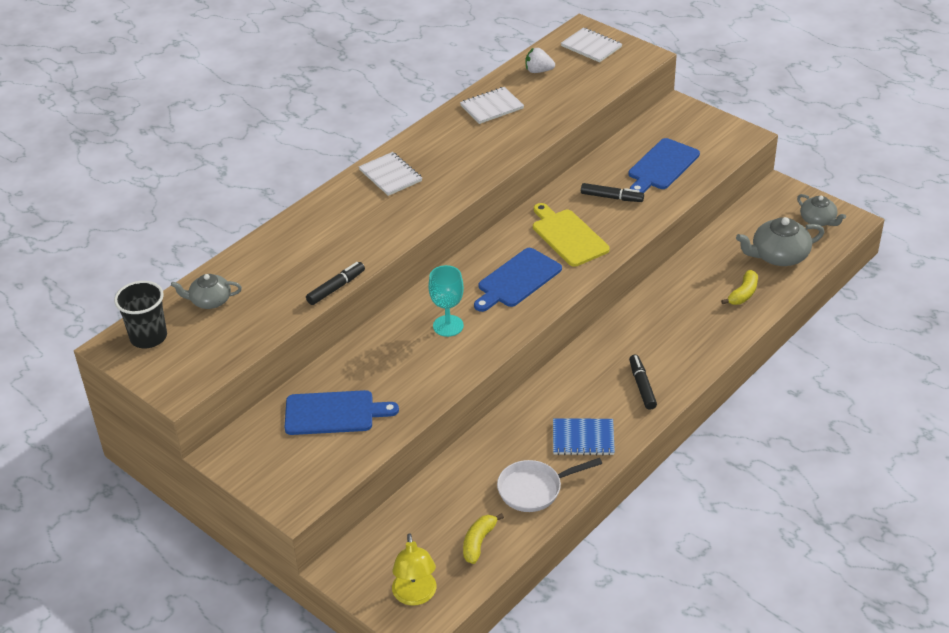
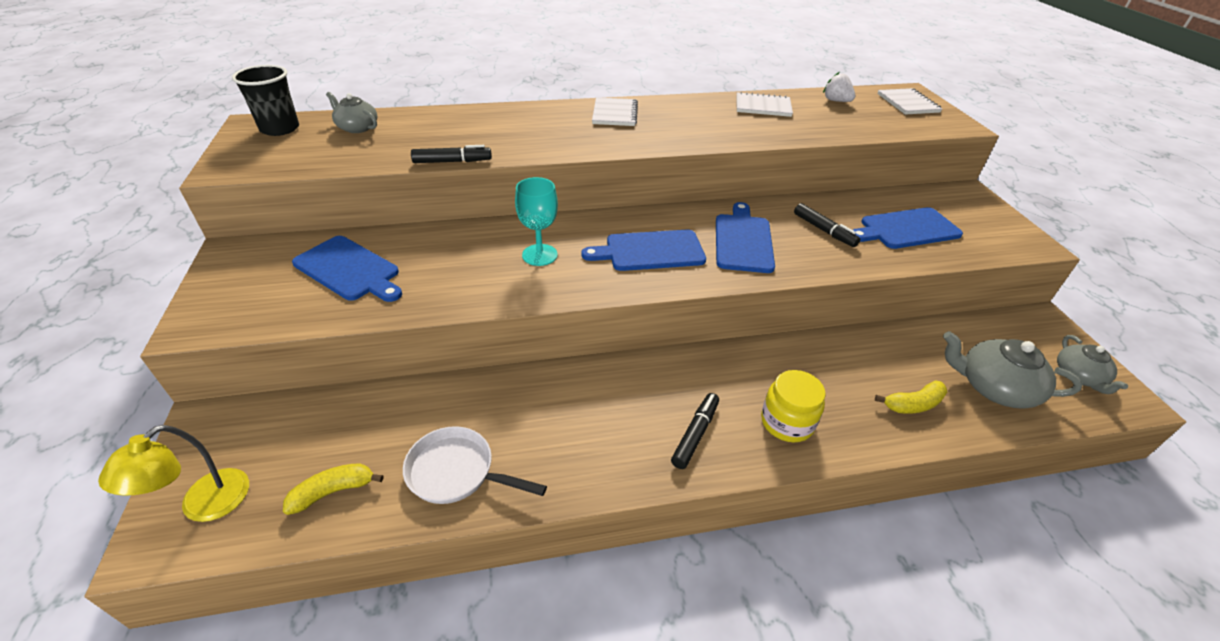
camera: 35 degrees right, 0 degrees up
(568, 236) = (743, 240): yellow cutting board -> blue cutting board
(583, 438) = (570, 450): blue notebook -> none
(685, 347) = (787, 422): none -> yellow jar

